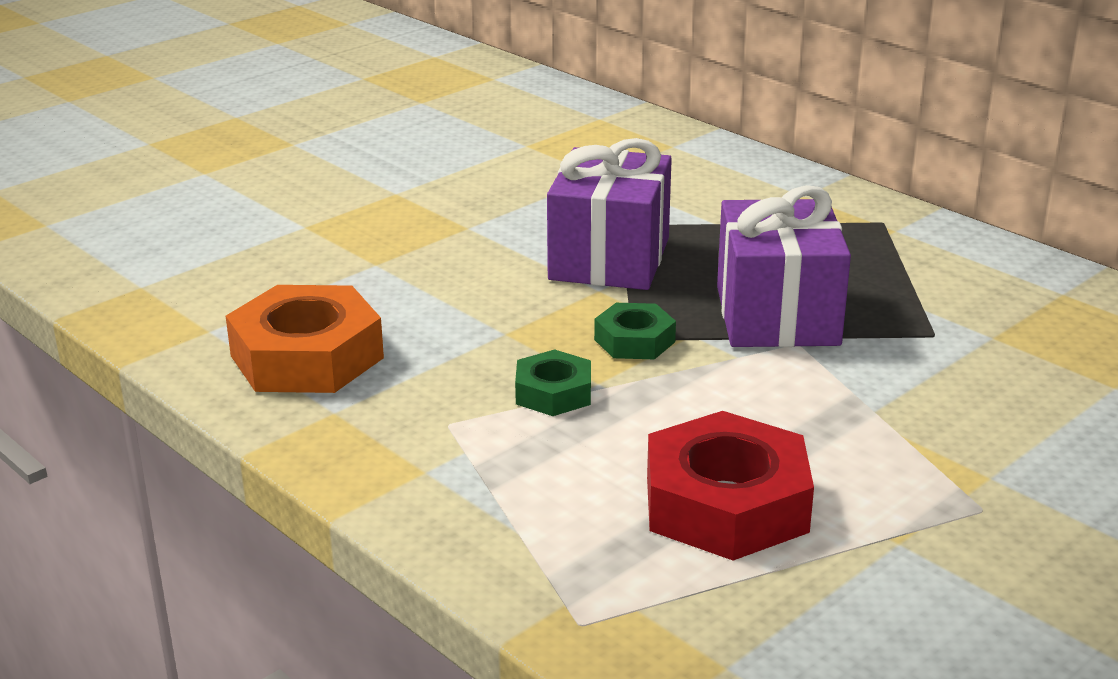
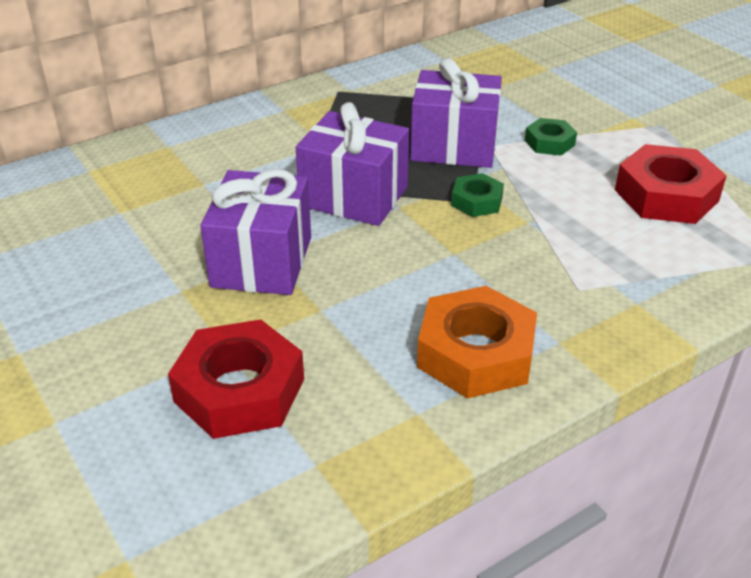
camera: 80 degrees left, 10 degrees up
(243, 239) = (239, 390): none -> red nut
(454, 223) = (262, 262): none -> purple gift
(553, 393) = (541, 240): green nut -> green nut (549, 143)

